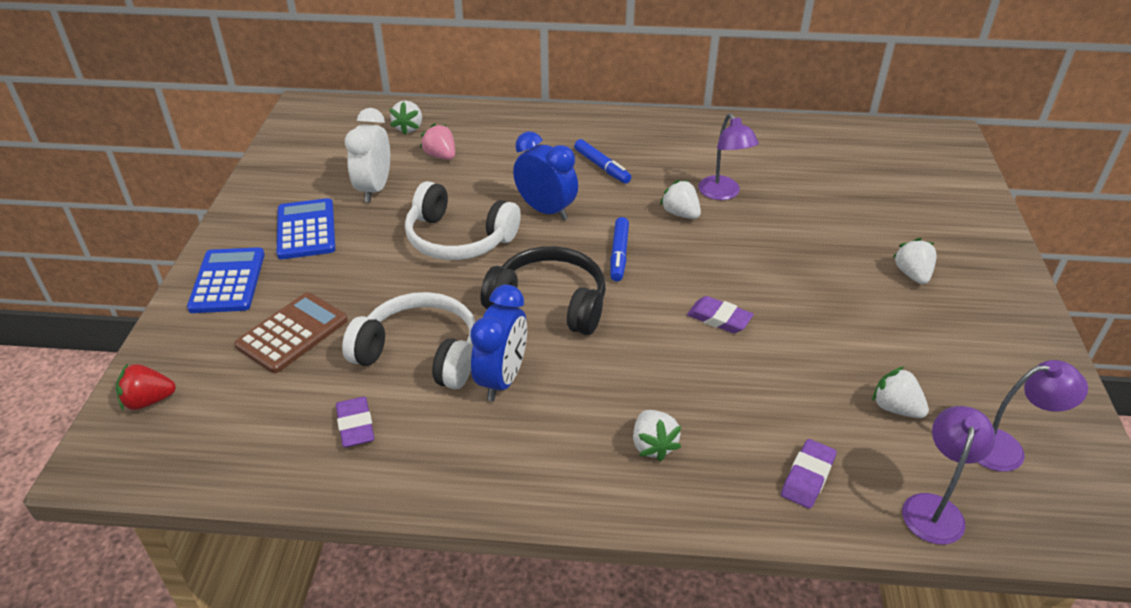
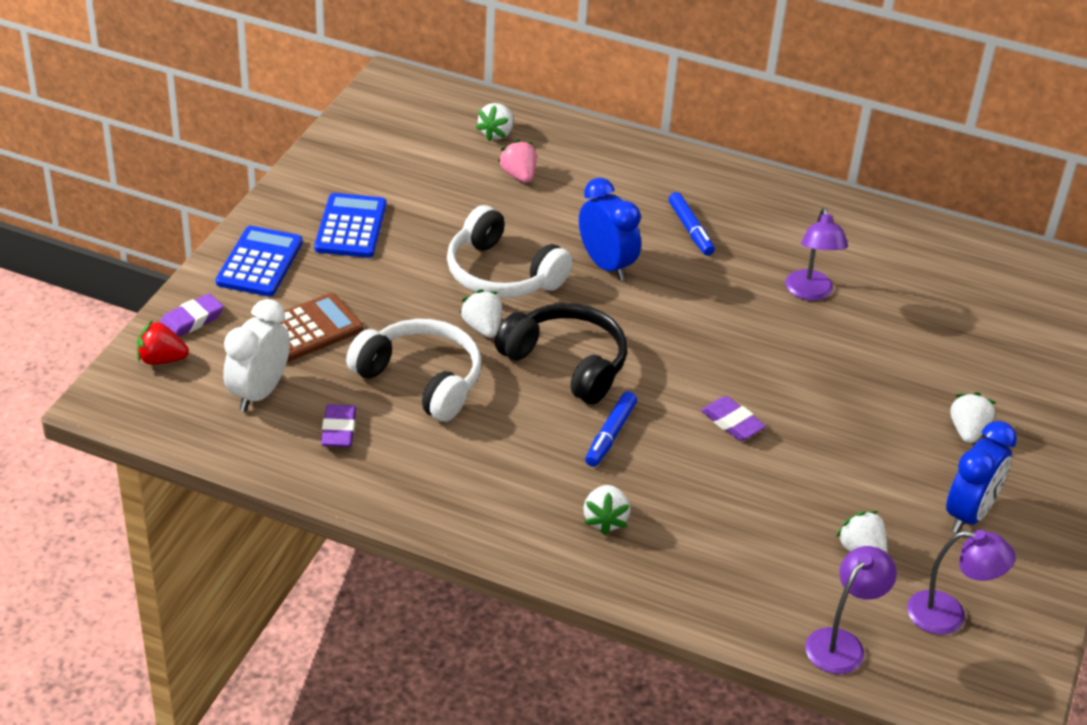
camera: 15 degrees right, 0 degrees up
(374, 189) = (435, 198): white clock -> white clock (259, 392)
(502, 379) = (489, 424): blue clock -> blue clock (968, 514)
(619, 254) = (661, 331): blue marker -> blue marker (610, 435)
(680, 214) = (750, 304): white strawberry -> white strawberry (482, 328)
(807, 477) = (737, 586): purple eraser -> purple eraser (191, 321)

